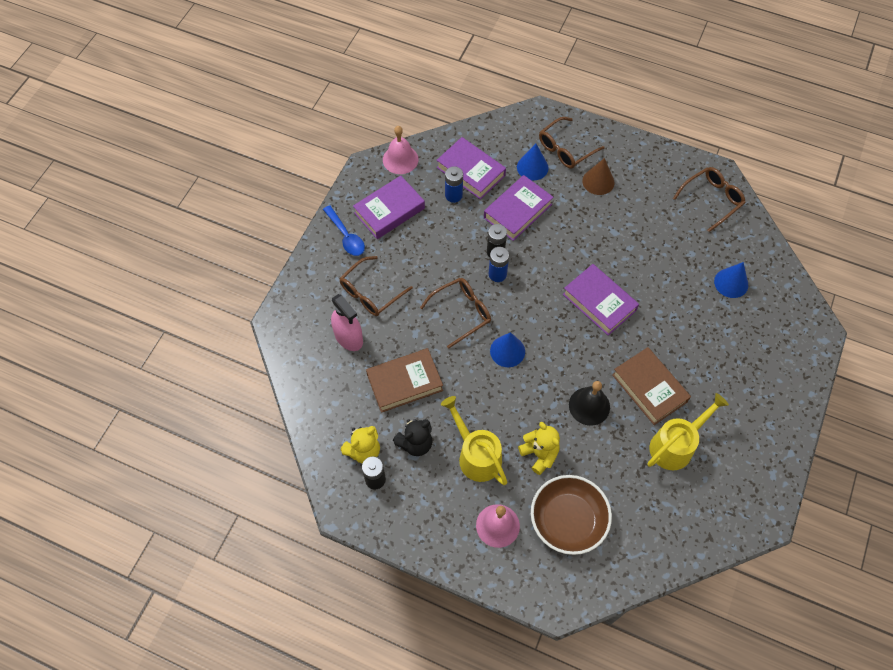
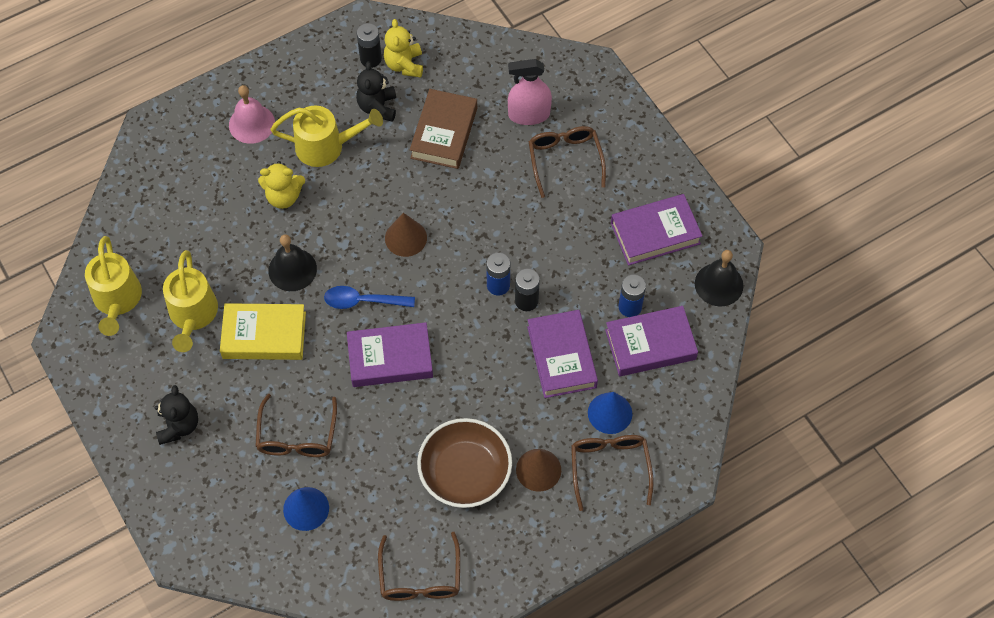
camera: 125 degrees right, 0 degrees up
(346, 236) = (651, 176): blue spoon -> blue spoon (363, 301)
(389, 210) = (655, 233): purple book -> purple book turned 75 degrees clockwise
(400, 159) = (719, 284): pink bell -> black bell
(461, 313) = (479, 225): brown glasses -> brown glasses (297, 436)
(507, 351) = (406, 238): blue cone -> brown cone
(568, 520) = (208, 179): brown bowl -> brown bowl (465, 472)
(649, 388) = (264, 335): brown book -> yellow book
(710, 506) = (117, 301): none -> yellow watering can
(752, 393) = (179, 426): none -> black teddy bear

